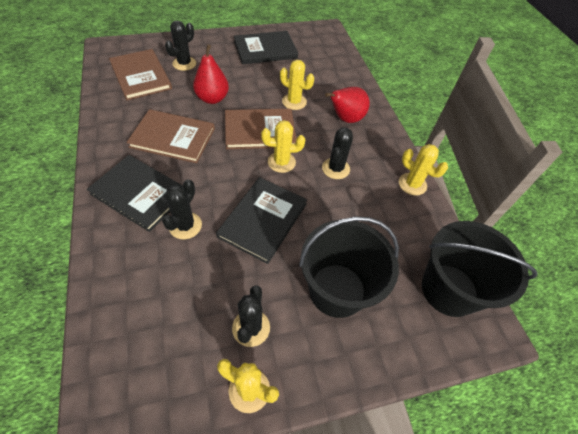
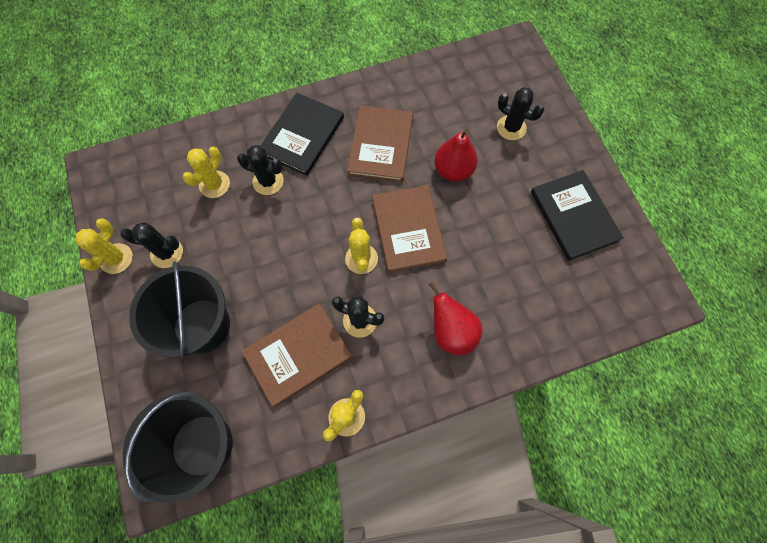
camera: 90 degrees right, 15 degrees up
(141, 76) = (474, 91): brown book -> brown book (298, 355)
(263, 220) = (279, 249): black book -> none
(294, 102) = (470, 264): yellow cactus -> yellow cactus (214, 184)

